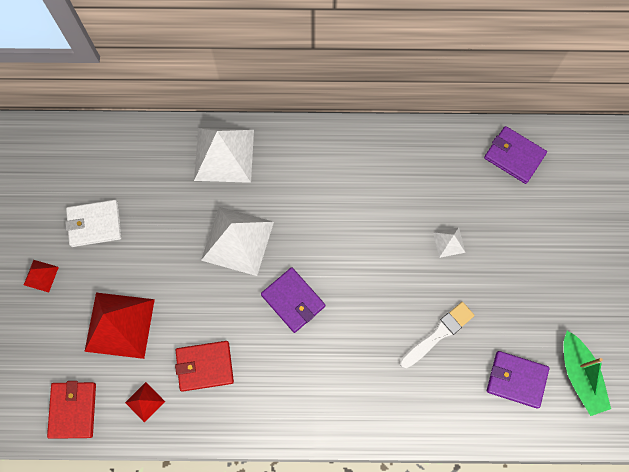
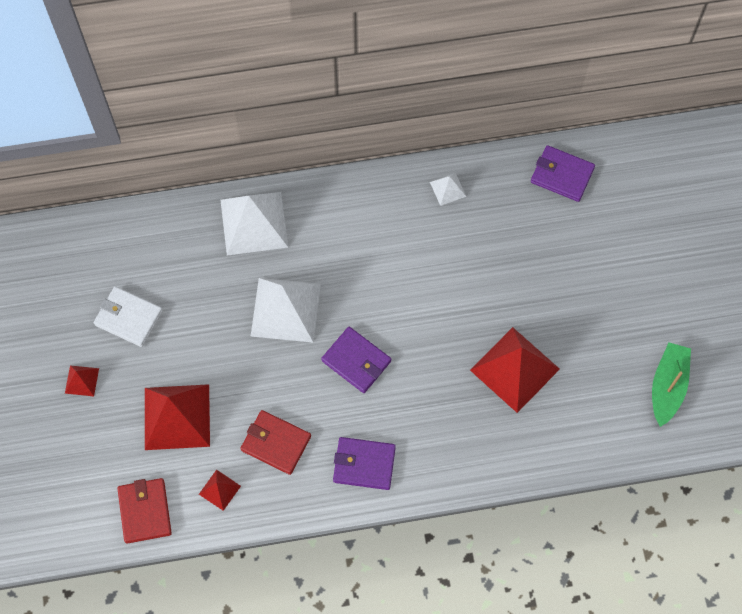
camera: 10 degrees left, 5 degrees down
(94, 224) = (129, 318): white wallet -> white wallet turned 45 degrees clockwise
(205, 366) = (276, 443): red wallet -> red wallet turned 45 degrees clockwise
(438, 334) = (514, 369): white brush -> red pyramid
(449, 242) = (509, 274): white pyramid -> white pyramid (448, 189)
(516, 379) = (603, 401): purple wallet -> purple wallet (364, 464)
(580, 376) = (667, 386): green boat -> green boat turned 135 degrees counterclockwise

